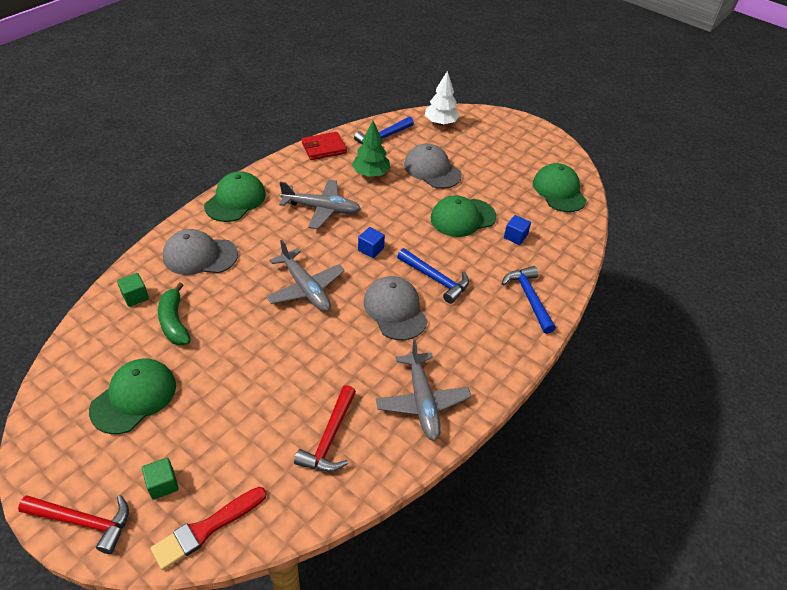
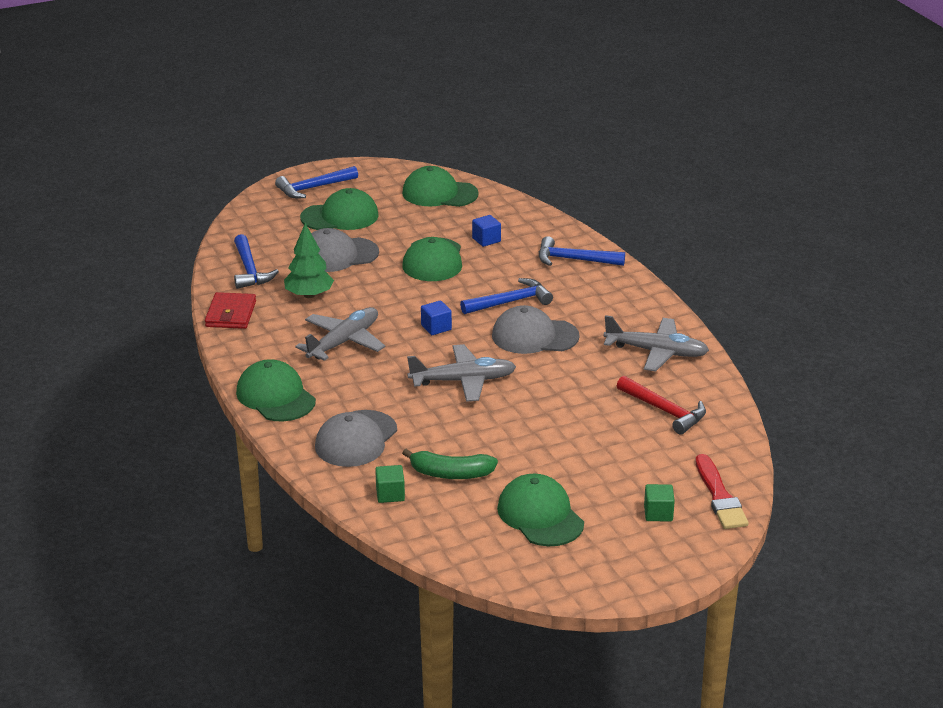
camera: 60 degrees left, 15 degrees down
(84, 521) = (672, 564): red hammer -> none
(440, 123) = (256, 225): white tree -> none
(483, 154) = (340, 216): none -> green cap
(509, 131) = (313, 188): none -> blue hammer

